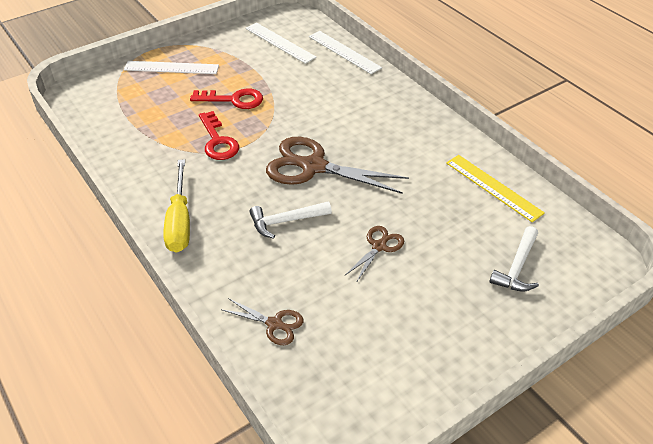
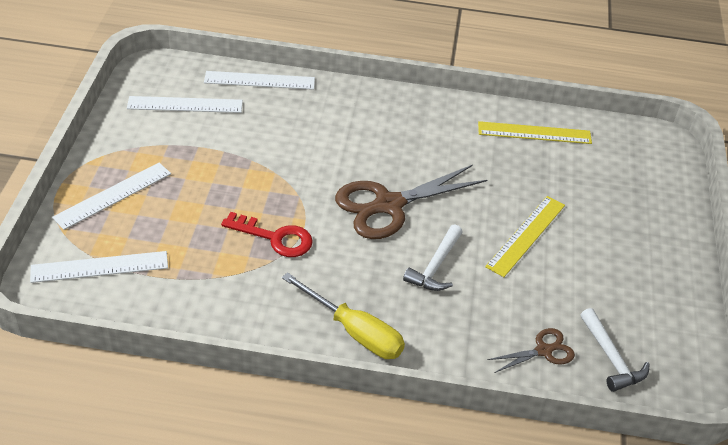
camera: 50 degrees left, 0 degrees up
(111, 98) = (99, 267): none -> white ruler
(234, 100) = (228, 189): red key -> none
(379, 246) = (526, 235): brown scissors -> yellow ruler
(517, 267) = (625, 184): white hammer -> white hammer (611, 358)

